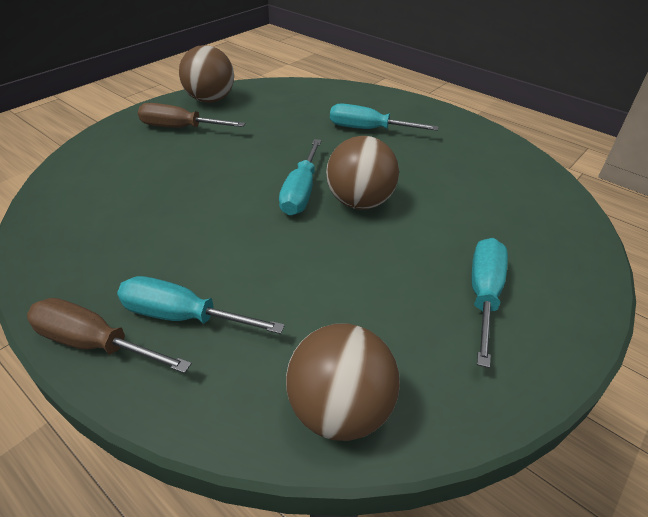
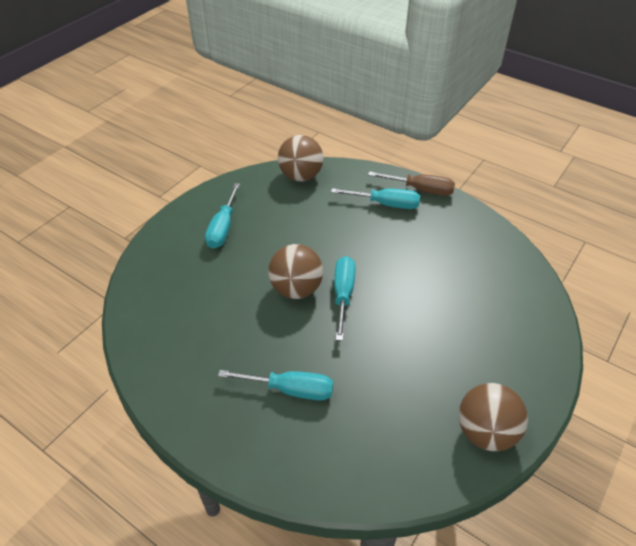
camera: 175 degrees right, 5 degrees up
(180, 128) = (486, 369): brown screwdriver -> none

